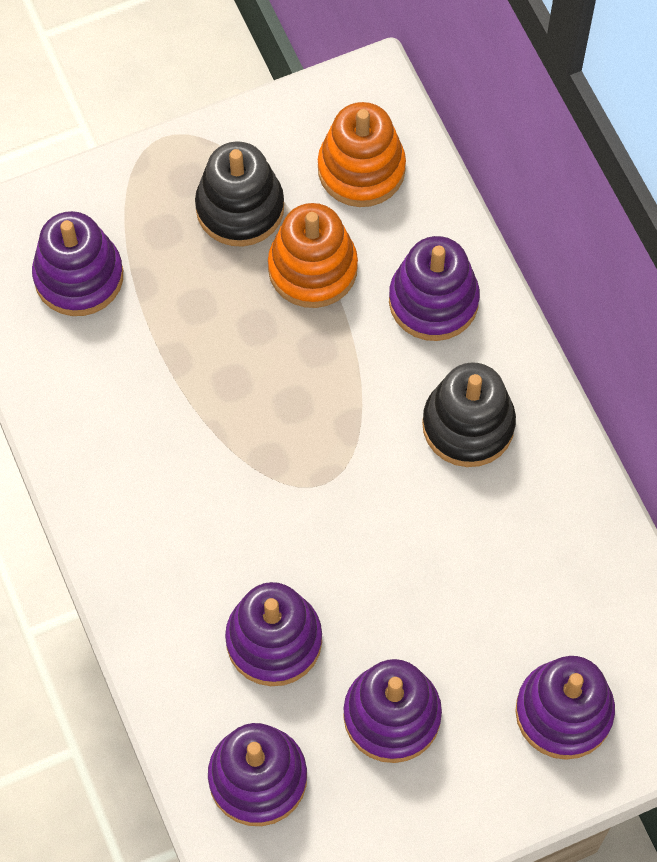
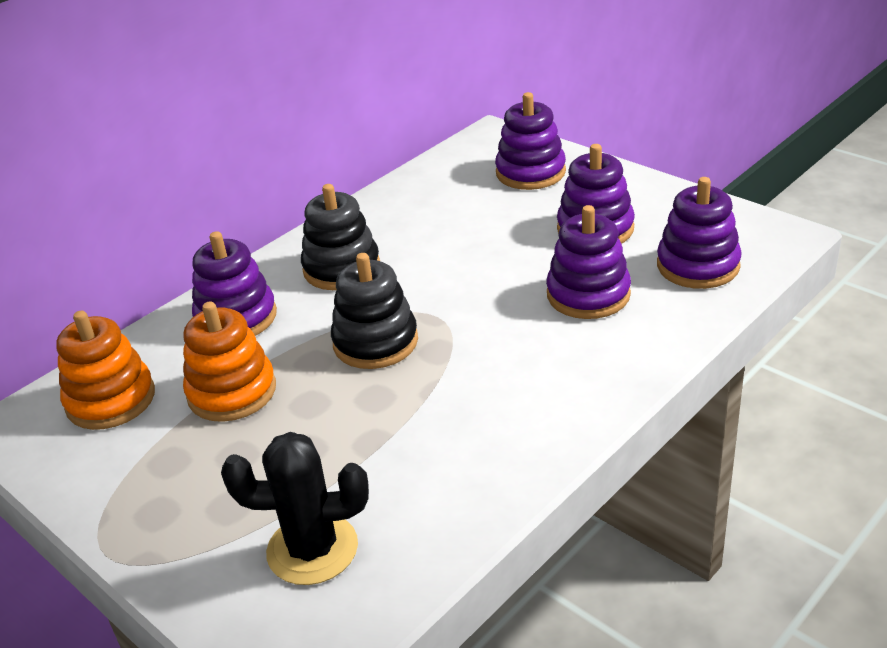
camera: 110 degrees left, 30 degrees down
(79, 277) = (312, 549): purple stacking toy -> black cactus
(240, 208) = (181, 461): black stacking toy -> black stacking toy (375, 342)

